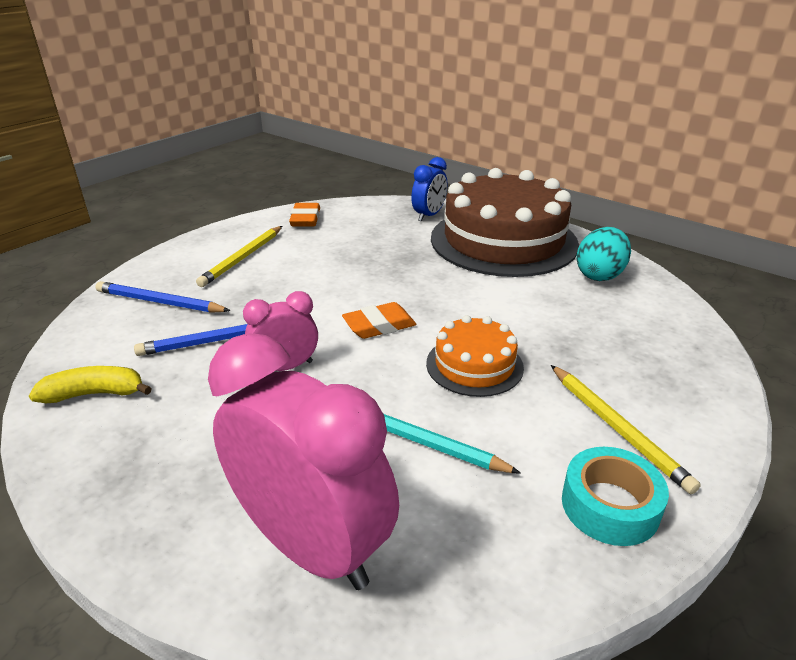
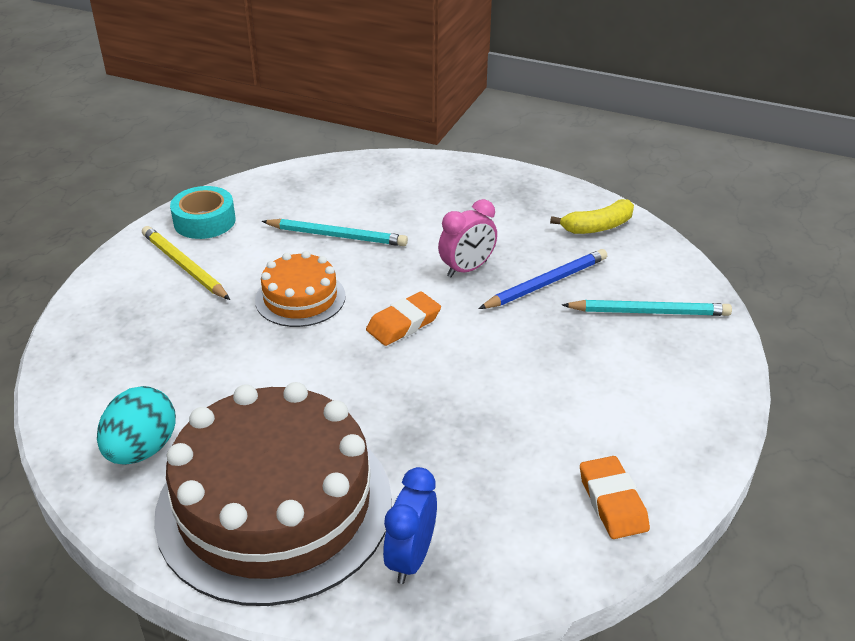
camera: 165 degrees right, 5 degrees up
(160, 302) = (649, 312): blue pencil -> turquoise pencil
(242, 258) = (627, 393): yellow pencil -> none
(311, 545) = (381, 180): pink clock -> none

